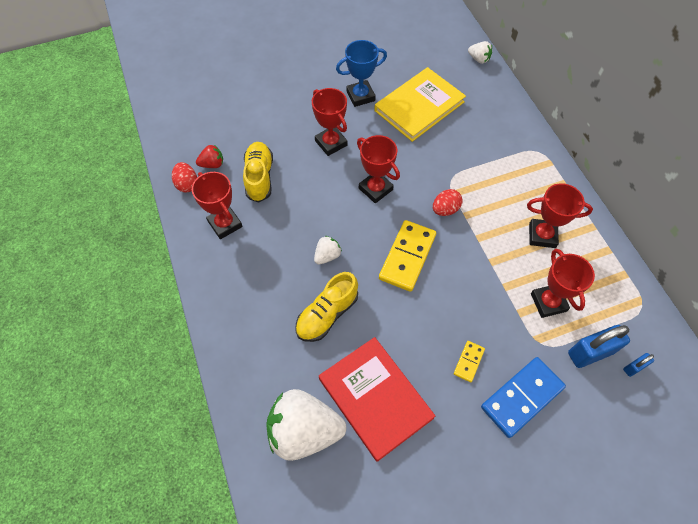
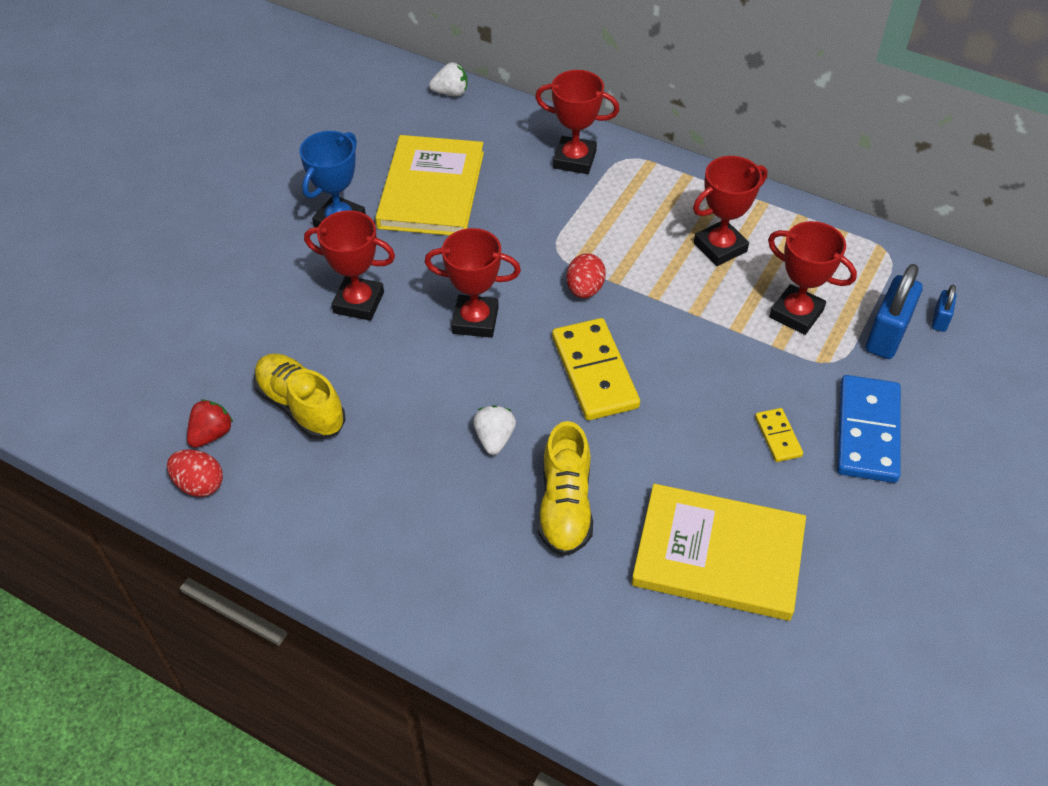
camera: 40 degrees left, 10 degrees down
(225, 224) = (313, 496): red trophy -> red trophy (574, 159)
(304, 431) = (675, 657): white strawberry -> none
(375, 398) = (718, 555): red book -> yellow book

